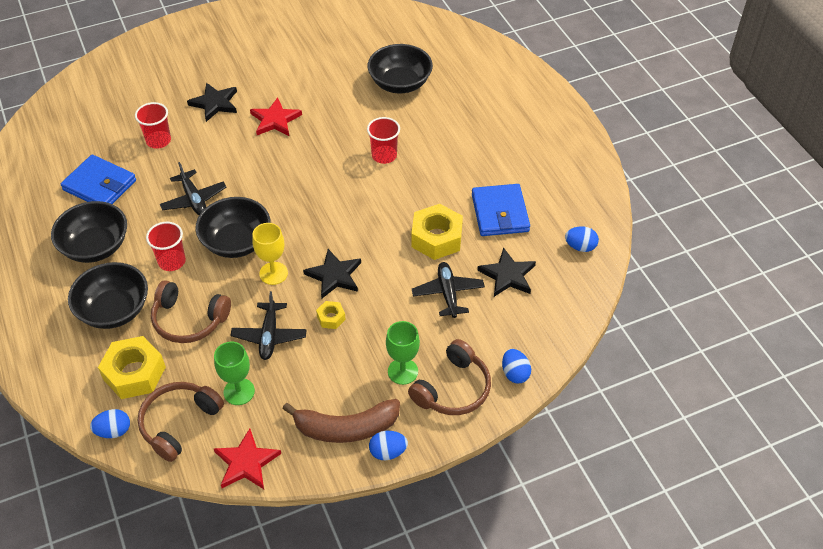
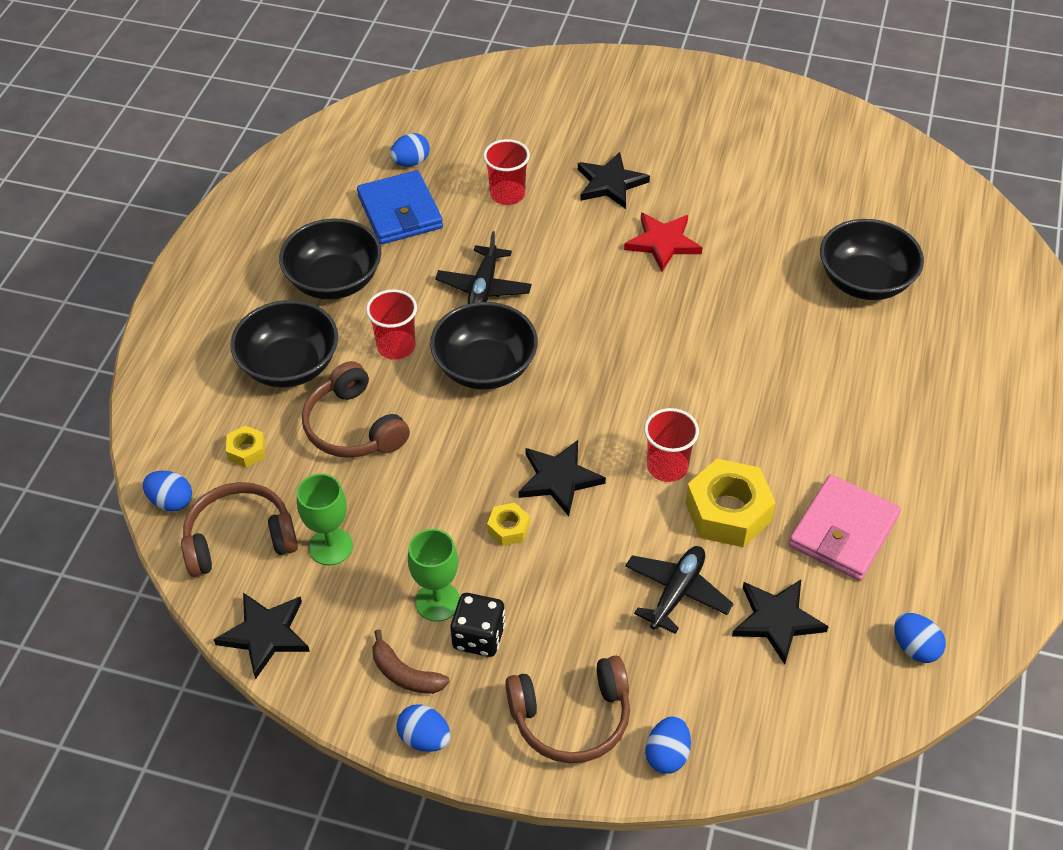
camera: 40 degrees right, 0 degrees up
(79, 153) = (411, 162): none -> blue egg
(134, 373) = (246, 451): yellow nut -> yellow nut, size x0.49
(246, 462) = (265, 634): red star -> black star
(269, 335) = (421, 503): black plane -> none
(273, 273) = (492, 431): yellow goblet -> none
(346, 428) = (405, 674): brown banana -> brown banana, size x0.56
(367, 382) = (479, 637): none -> black dice
(384, 155) = (757, 364): red cup -> red cup (667, 467)
(403, 371) = (531, 652): green goblet -> green goblet (437, 601)
(500, 213) = (843, 531): blue wallet -> pink wallet

